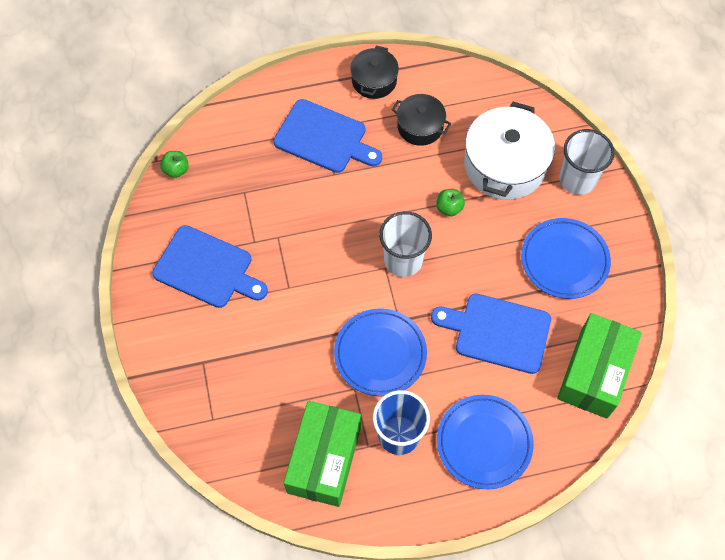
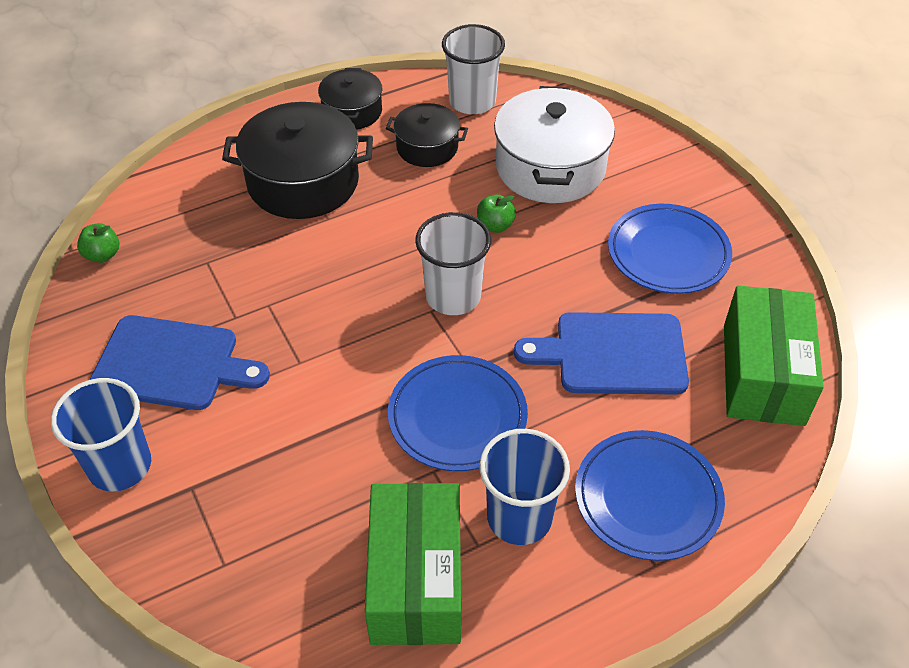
camera: 15 degrees left, 15 degrees down
(162, 336) = (120, 466): none -> blue cup
(324, 138) = (303, 182): blue cutting board -> black pot
(577, 179) = (647, 165): white cup -> white cup (472, 101)

